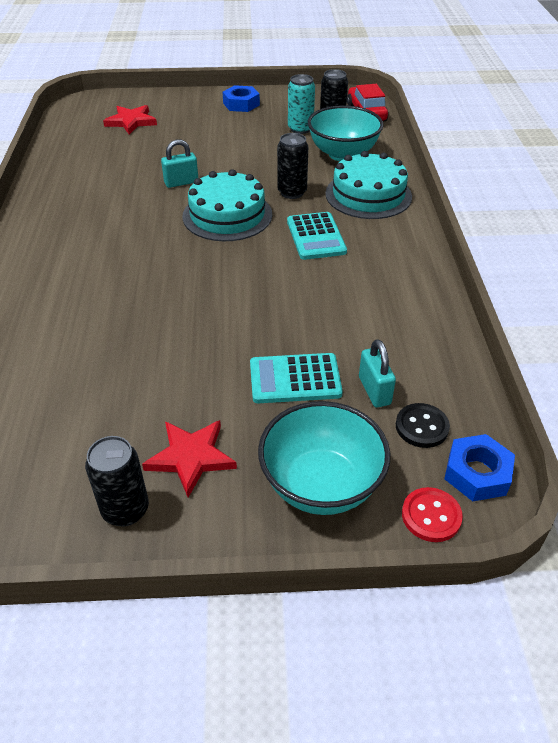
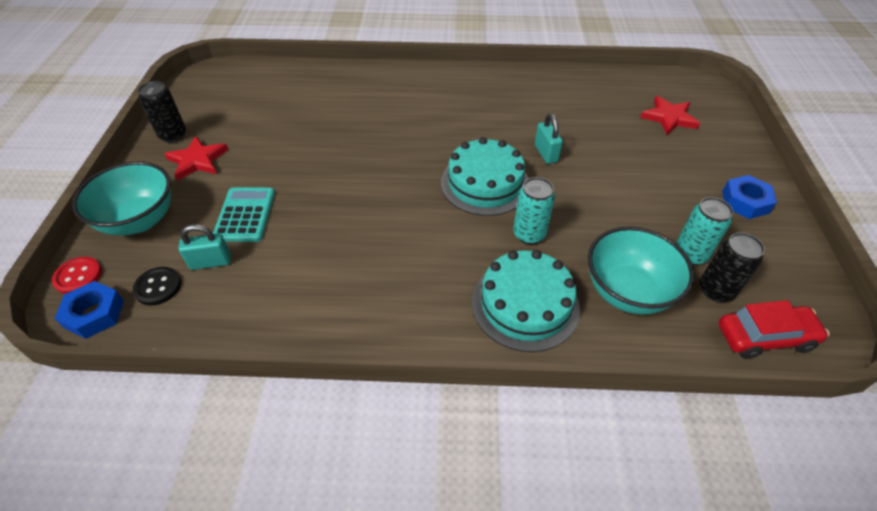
camera: 95 degrees right, 5 degrees up
(292, 192) = (529, 234): black can -> turquoise can
(316, 236) = (441, 246): turquoise calculator -> none

